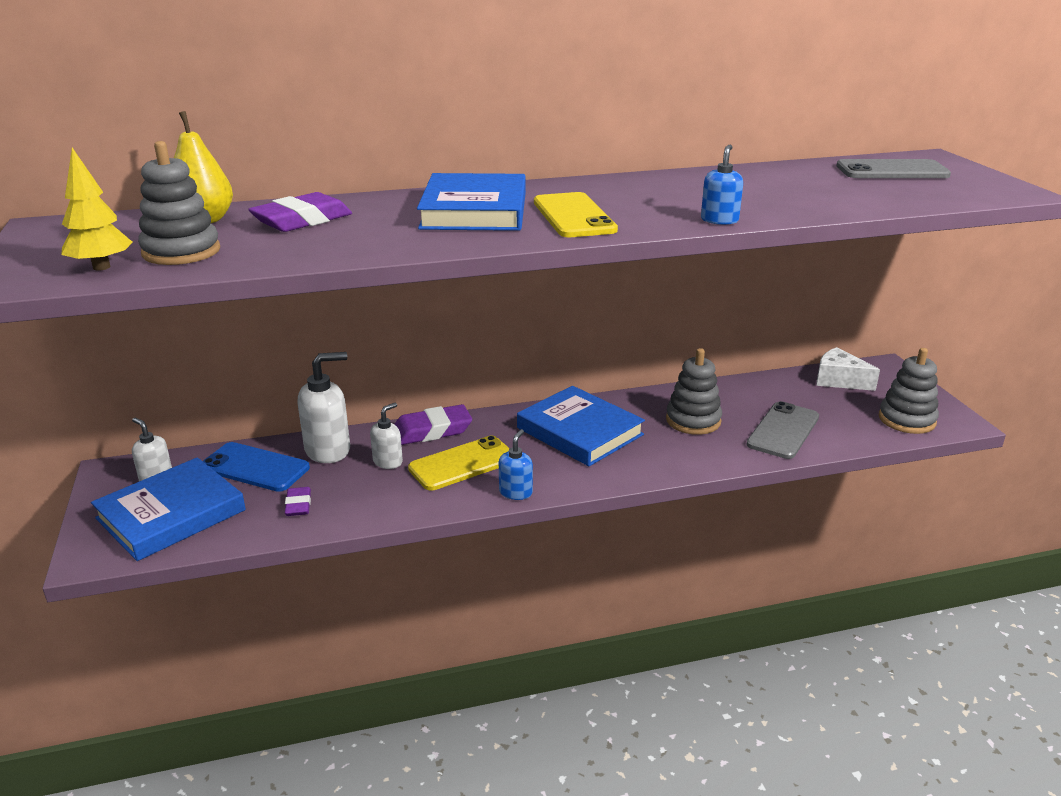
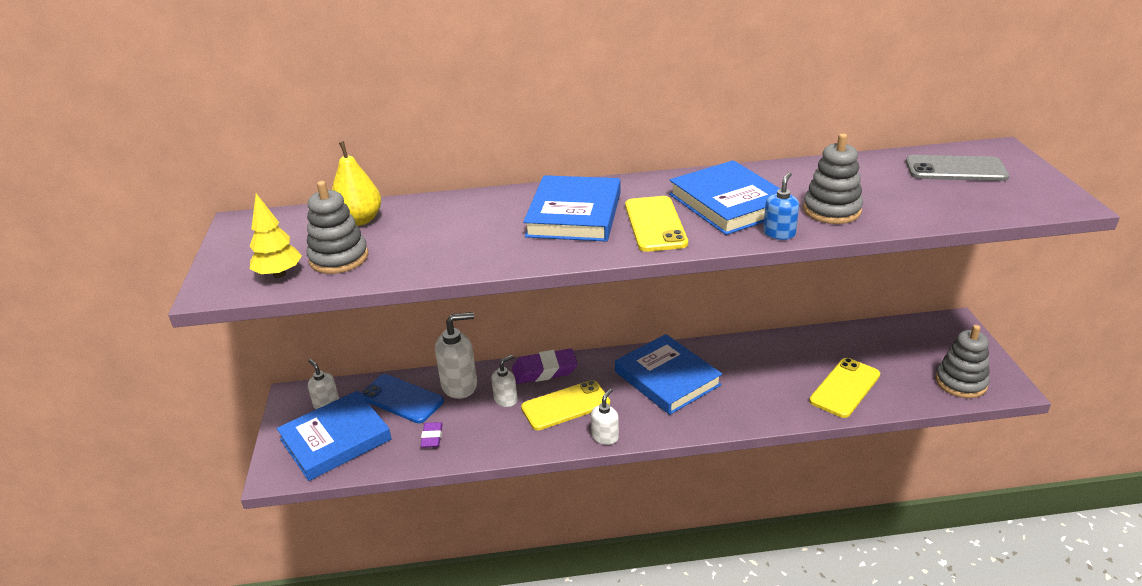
camera: 10 degrees right, 5 degrees up
(302, 220) = (435, 223): purple eraser -> none
(516, 492) = (605, 437): blue soap dispenser -> white soap dispenser
(654, 199) = (729, 203): none -> blue book
(693, 420) = (767, 372): grey stacking toy -> grey stacking toy (831, 210)
(783, 431) = (845, 388): grey phone -> yellow phone
(839, 380) = (907, 336): white cheese -> none

